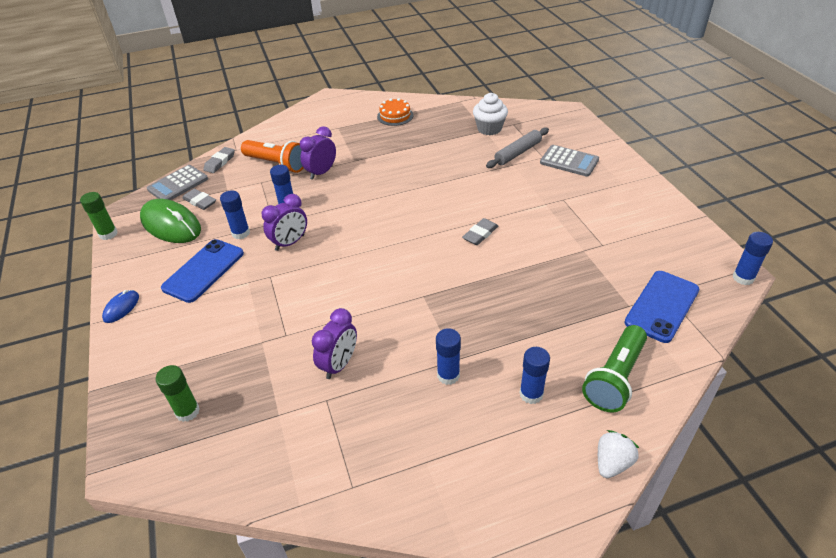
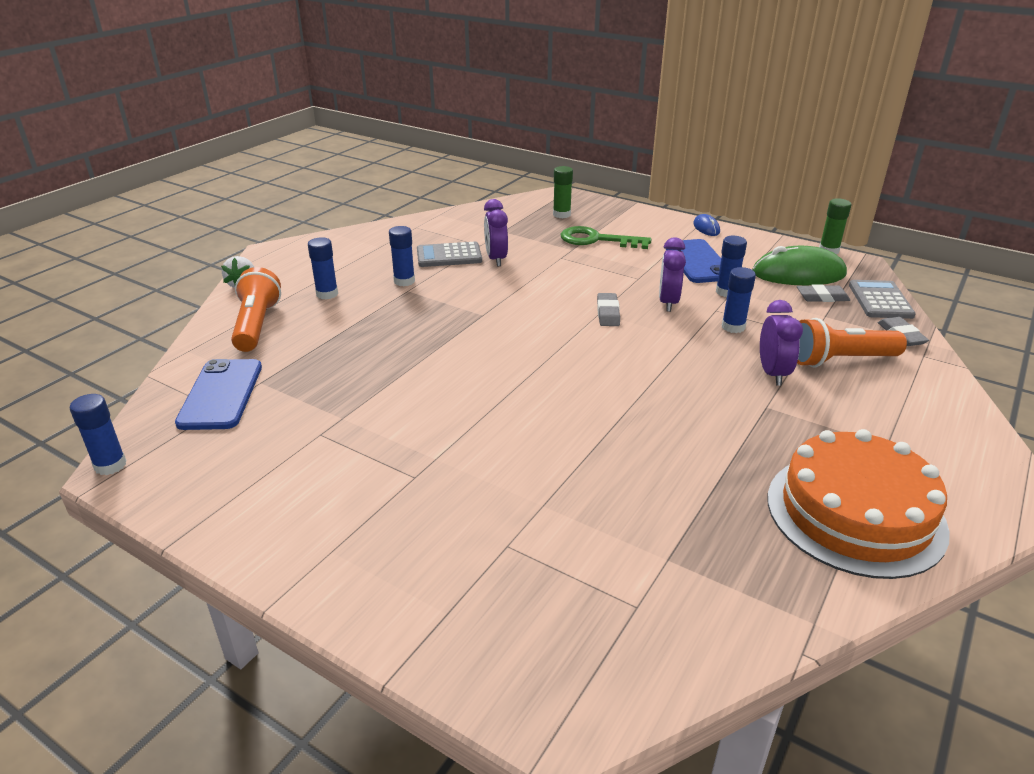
camera: 140 degrees right, 10 degrees down
(224, 343) = (597, 240): none -> green key
(395, 116) = (855, 513): orange cake -> orange cake, size x2.11
(480, 234) = (485, 385): grey eraser -> grey eraser (608, 313)
(489, 129) = (665, 567): white cupcake -> none
(517, 153) = (558, 533): grey rolling pin -> none
(569, 161) = (453, 557): grey calculator -> grey calculator (449, 256)
(614, 378) = (257, 325): green flashlight -> orange flashlight

